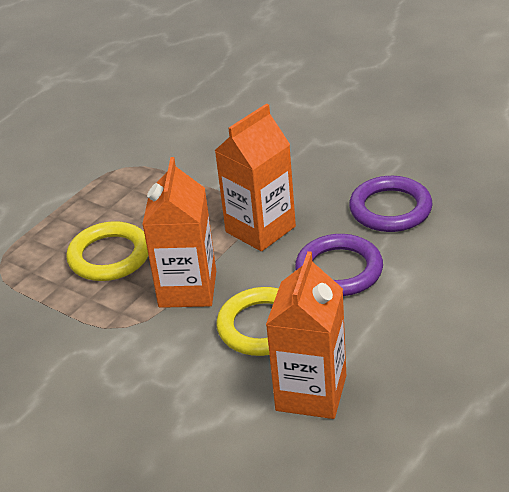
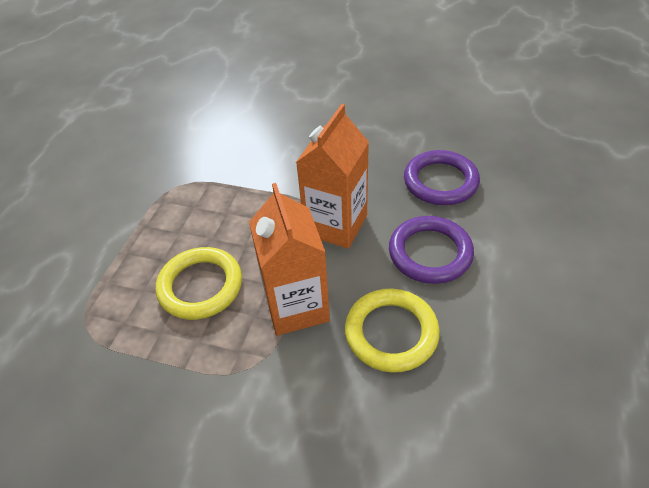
camera: 20 degrees left, 10 degrees up
(311, 393) = (479, 402): orange carton -> none

